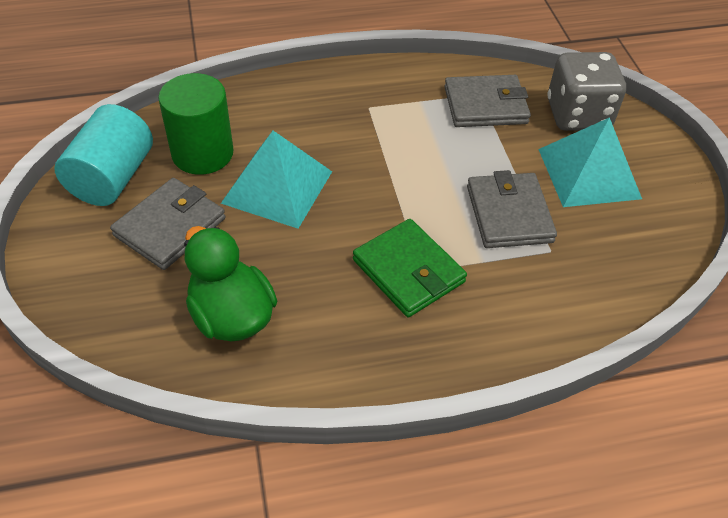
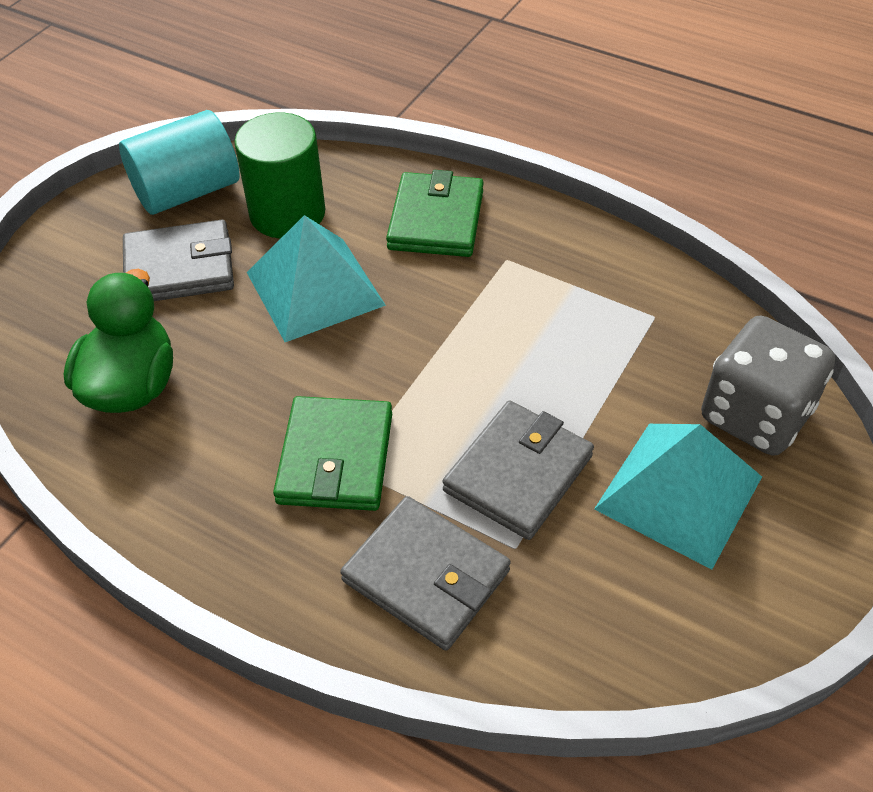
camera: 45 degrees right, 0 degrees up
(301, 107) = (436, 220): none -> green wallet
(485, 105) = (646, 334): grey wallet -> grey wallet (426, 575)

